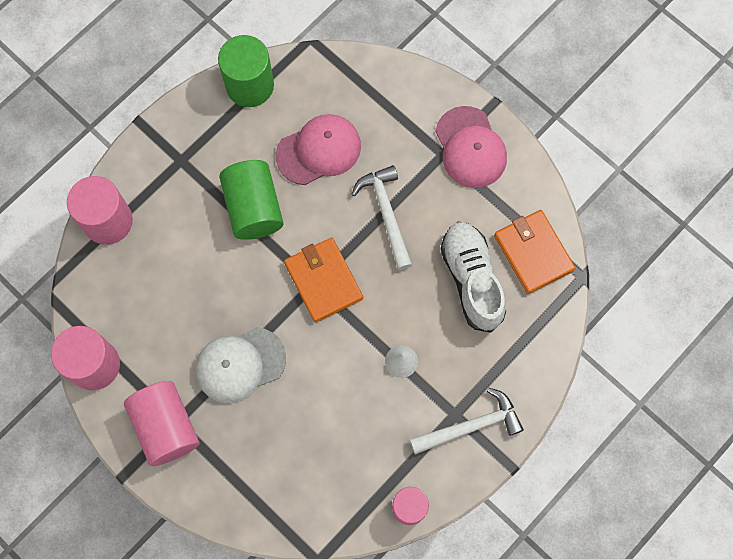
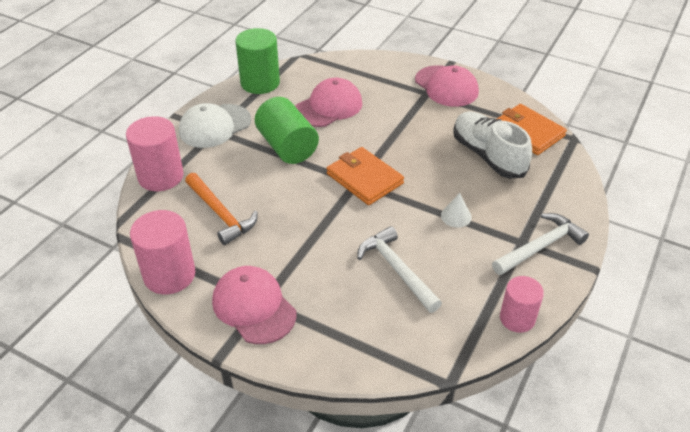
camera: 15 degrees left, 30 degrees down
(159, 294) = (220, 214): none -> orange hammer
(166, 426) = (254, 307): pink cylinder -> pink cap
(240, 365) = (311, 247): white cap -> white cap (215, 126)
(386, 213) = (399, 131): white hammer -> white hammer (397, 269)

